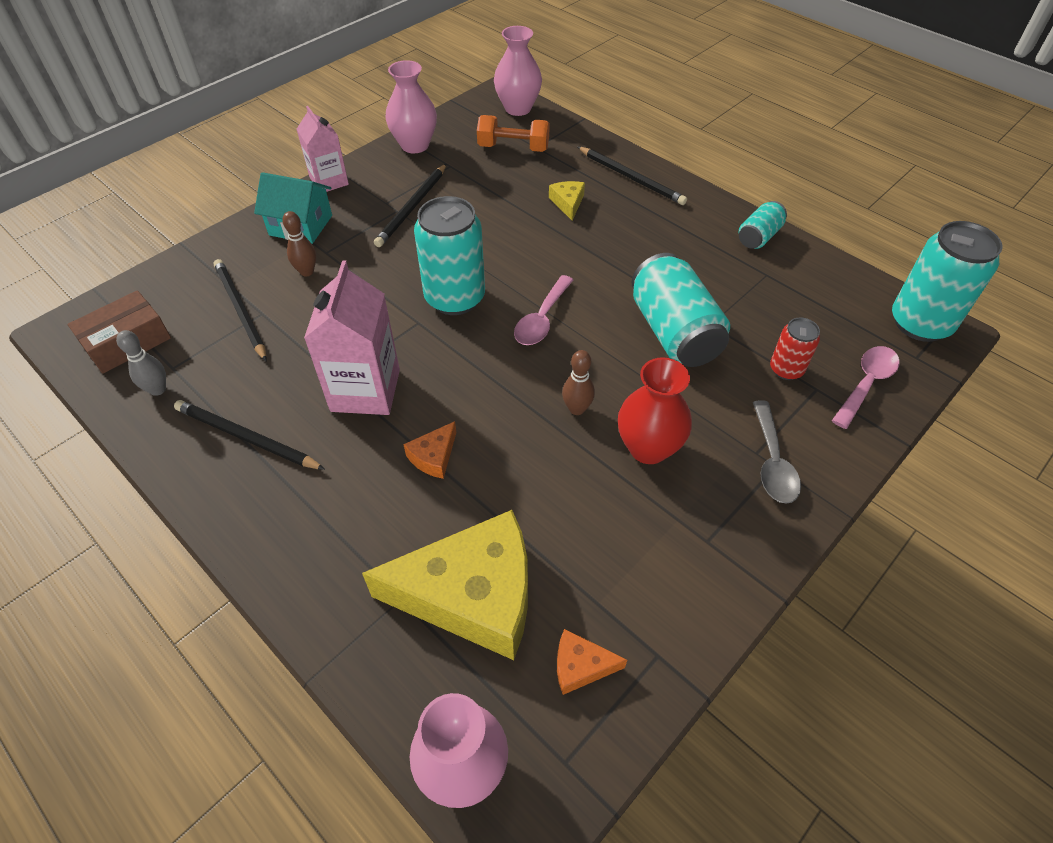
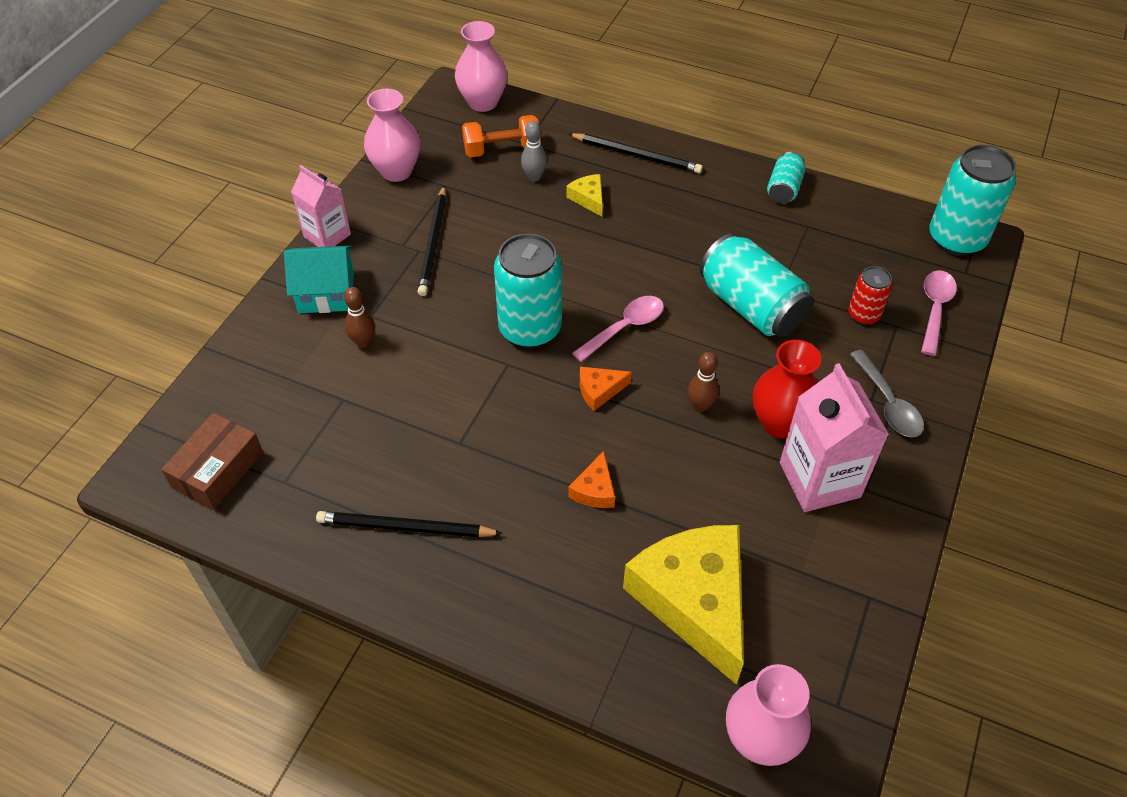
camera: 20 degrees left, 0 degrees up
(158, 389) = (284, 508): grey bowling pin -> grey bowling pin (534, 177)
(240, 310) = (318, 402): black pencil -> none
(365, 390) = (494, 446): pink carton -> pink carton (819, 480)
(472, 595) = (694, 600): yellow cheese -> yellow cheese turned 90 degrees counterclockwise
(542, 319) = (625, 327): pink spoon -> pink spoon turned 135 degrees counterclockwise
(581, 666) = (813, 627): orange cheese -> orange cheese (599, 390)

